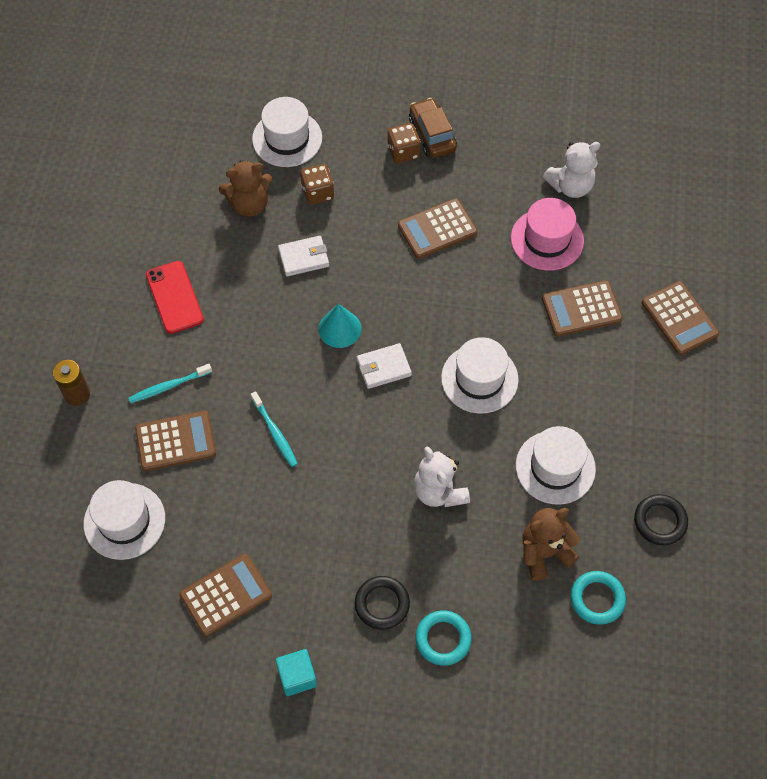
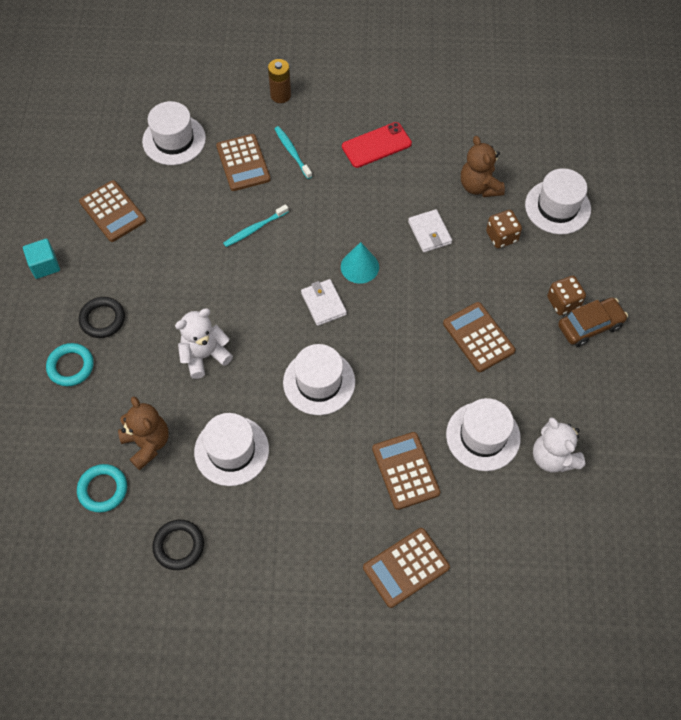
camera: 85 degrees right, 0 degrees up
(547, 239) = (483, 436): pink hat -> white hat

